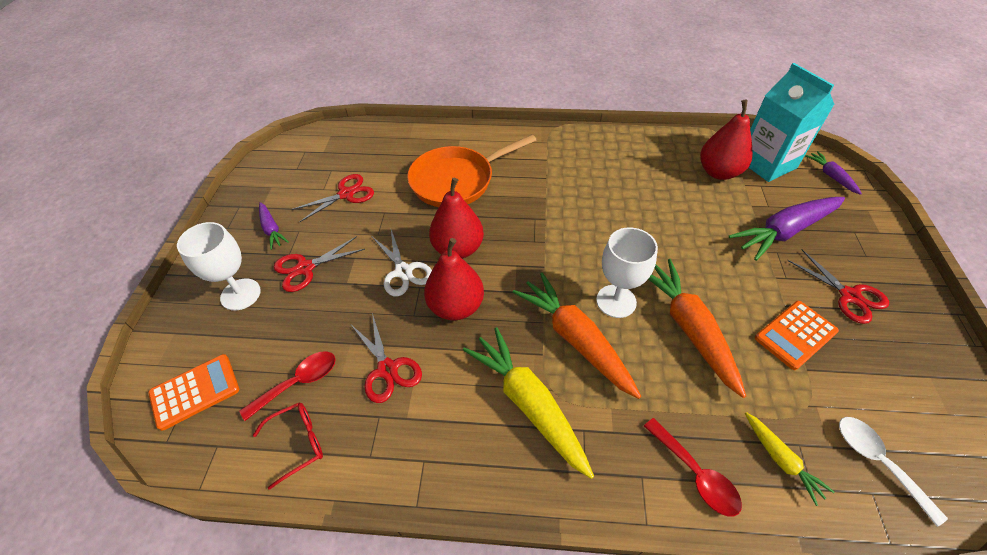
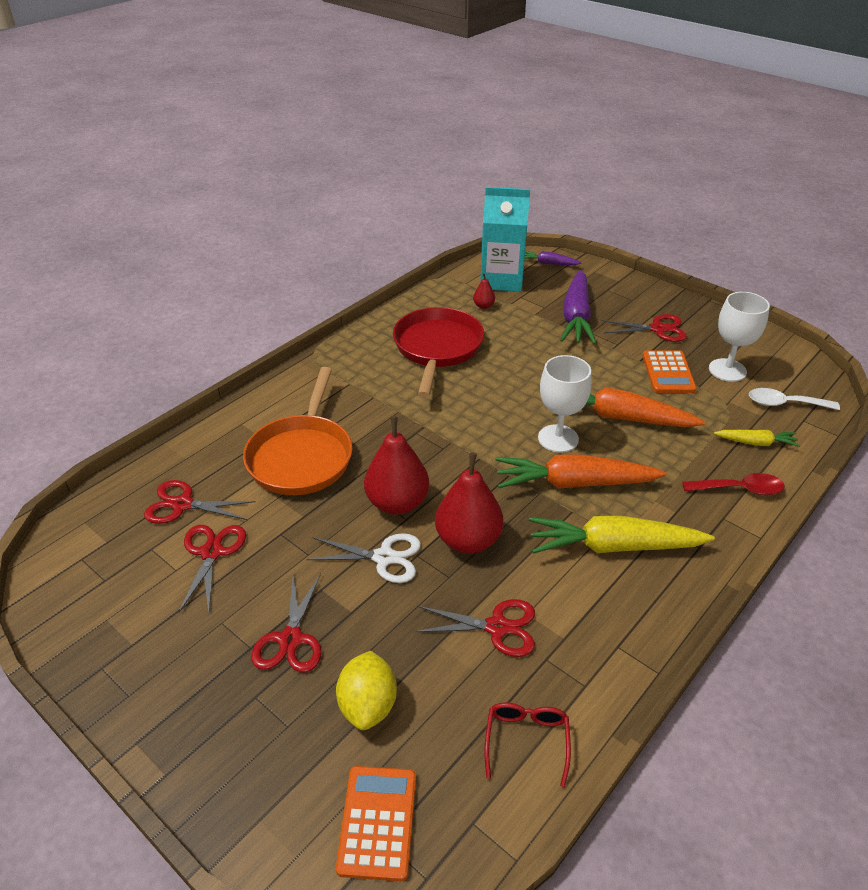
camera: 55 degrees left, 10 degrees down
(240, 294) = (266, 721): white goblet -> white goblet (727, 370)
(272, 229) = (188, 648): purple carrot -> none
(278, 335) = (368, 705): none -> yellow lemon
(298, 383) = (451, 711): red spoon -> none
(373, 160) = (182, 504): none -> red scissors
(635, 177) = (437, 349): none -> red pan
(718, 172) = (483, 306): red pear -> red pear, size x0.45

